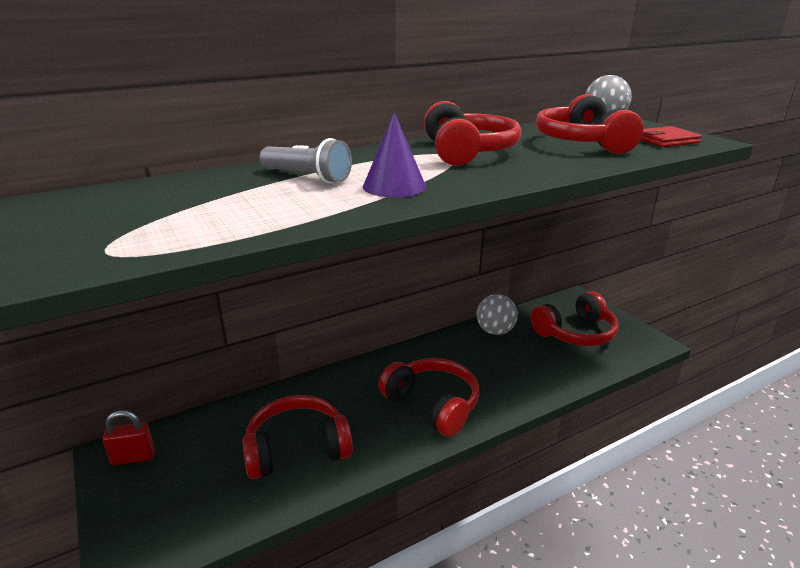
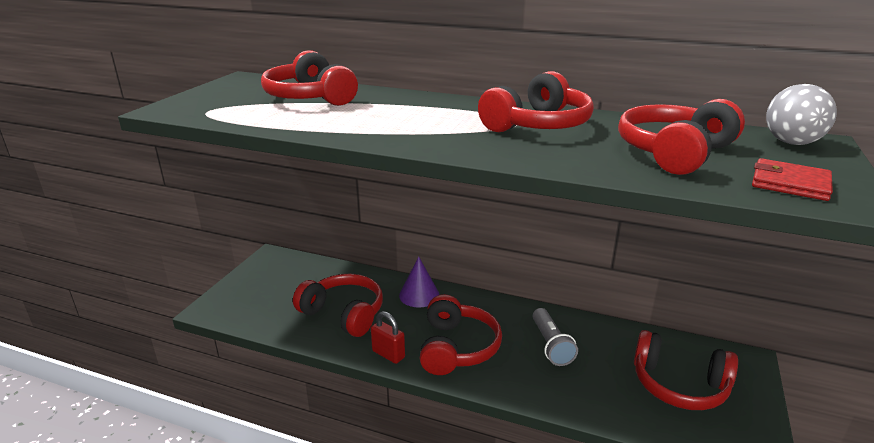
camera: 50 degrees right, 0 degrees up
(133, 457) = (277, 264): red padlock -> red padlock (388, 354)
(201, 194) = (310, 97): none -> red headphones
(307, 177) = (383, 106): grey flashlight -> grey flashlight (551, 345)
(394, 186) = (408, 129): purple cone -> purple cone (419, 295)
(495, 331) = (599, 334): grey ball -> none

